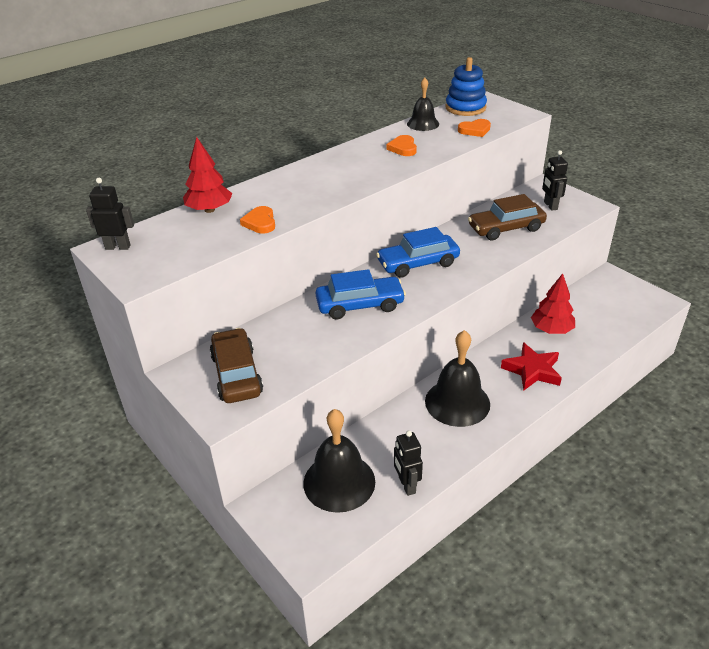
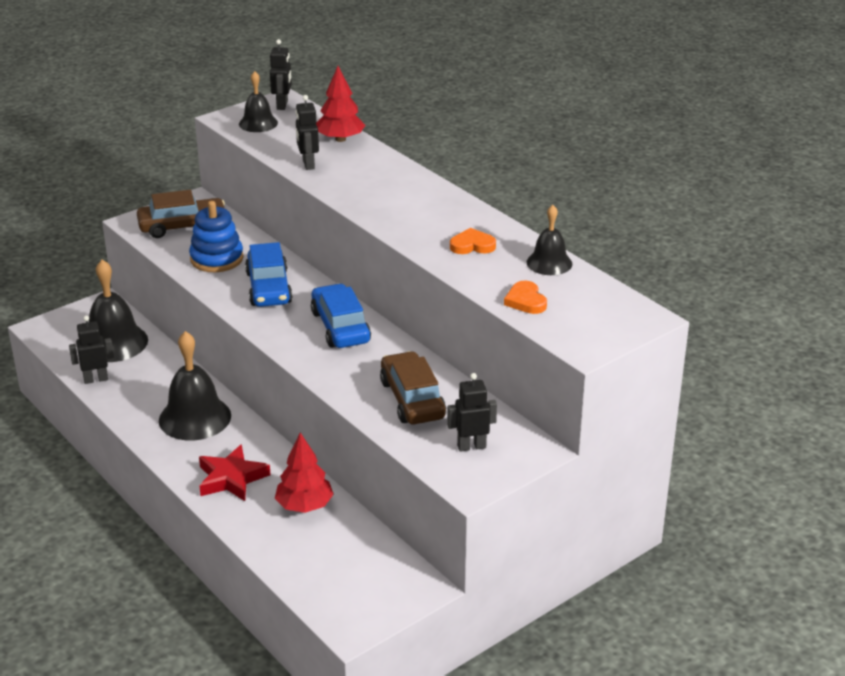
camera: 90 degrees right, 5 degrees down
(158, 258) = (258, 123): none -> black bell
(260, 223) = (308, 164): orange heart -> black robot
(465, 108) = (607, 300): blue stacking toy -> blue stacking toy (217, 259)

